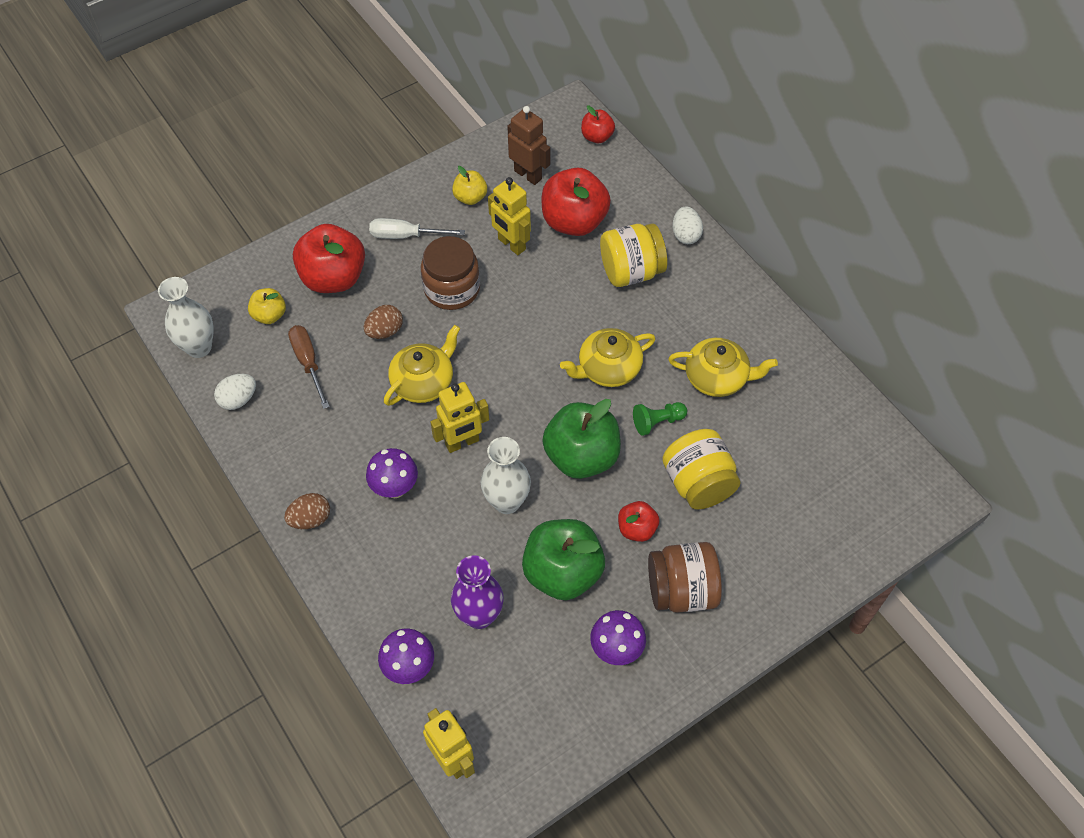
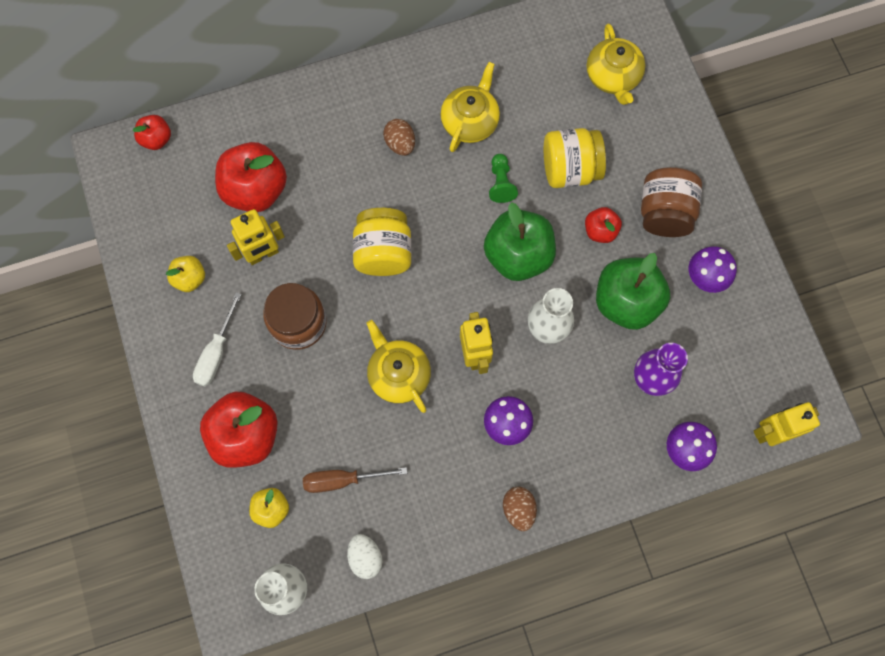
camera: 75 degrees left, 15 degrees up
(385, 331) = (328, 398): brown egg -> brown egg (400, 144)
(528, 175) = (181, 216): brown robot -> none
(608, 368) = (433, 207): yellow teapot -> yellow teapot (613, 76)
(631, 271) = (332, 156): yellow jar -> yellow jar (383, 252)
(685, 235) = (306, 97): white egg -> none

